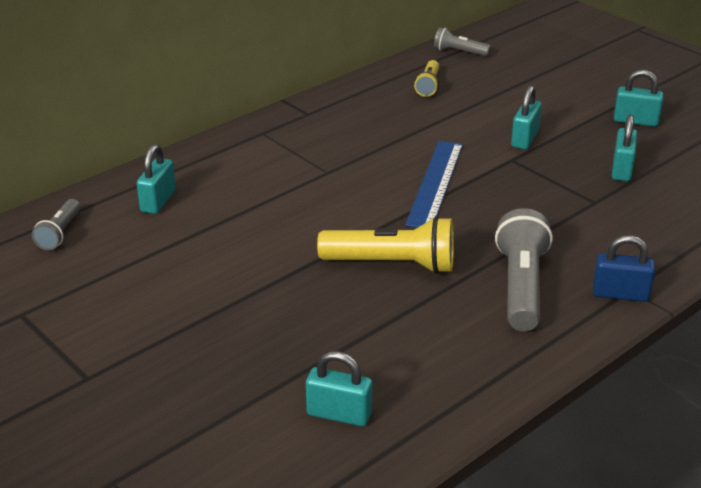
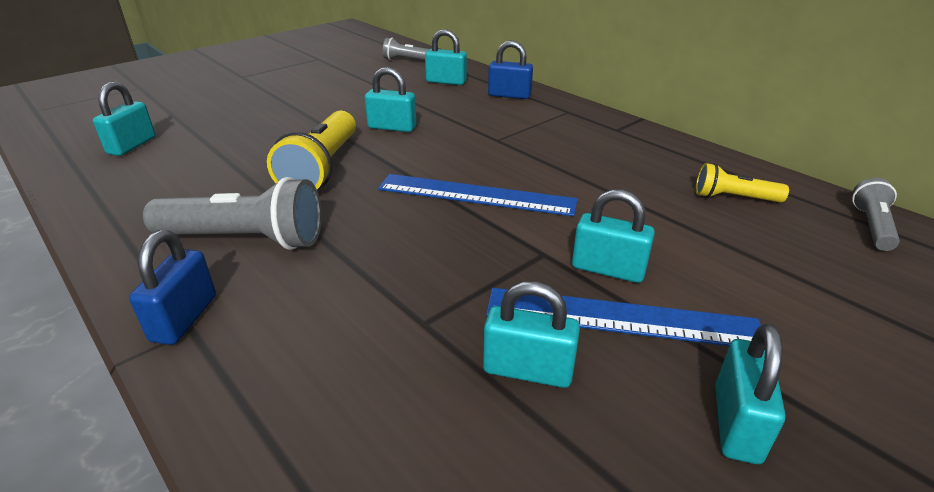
camera: 90 degrees right, 0 degrees up
(213, 162) = (509, 95): none -> blue padlock
(296, 231) = (392, 127): none -> turquoise padlock
(571, 140) = (621, 318): none -> blue ruler

